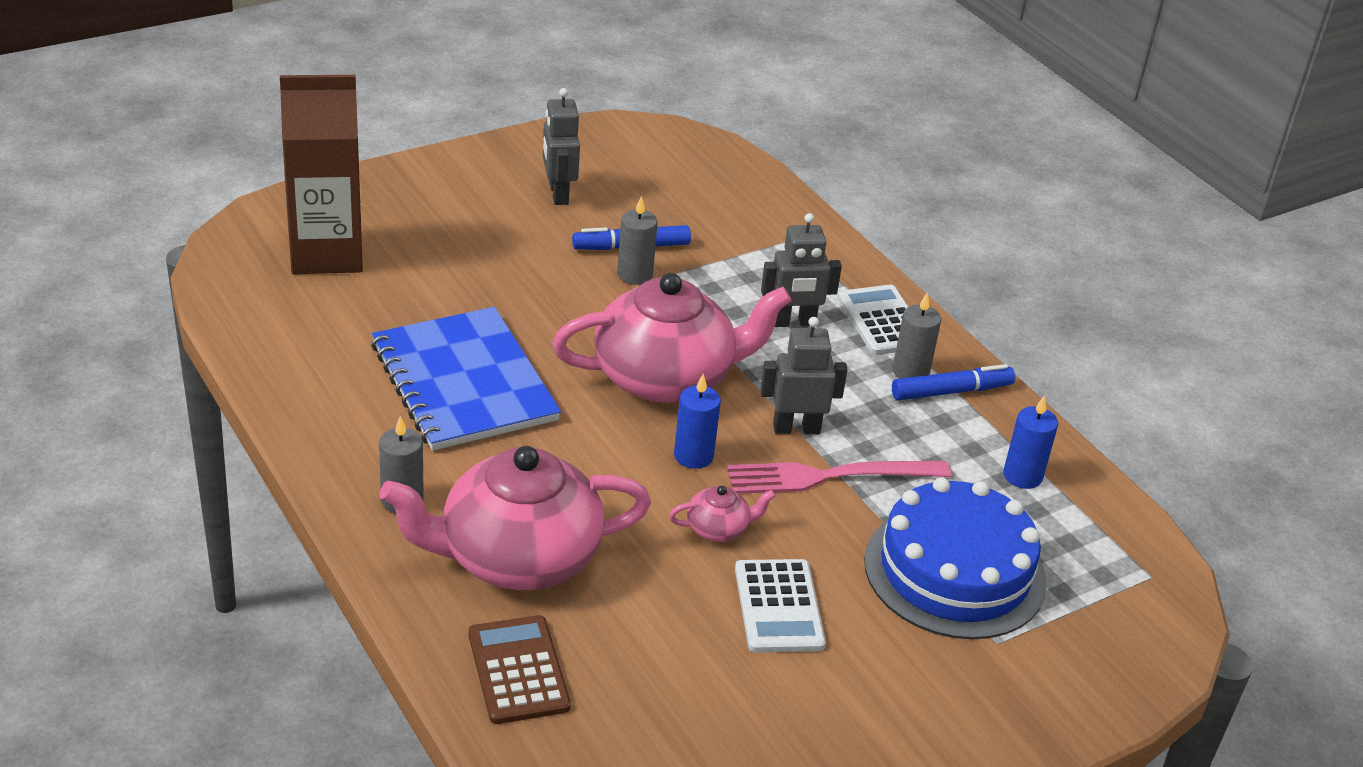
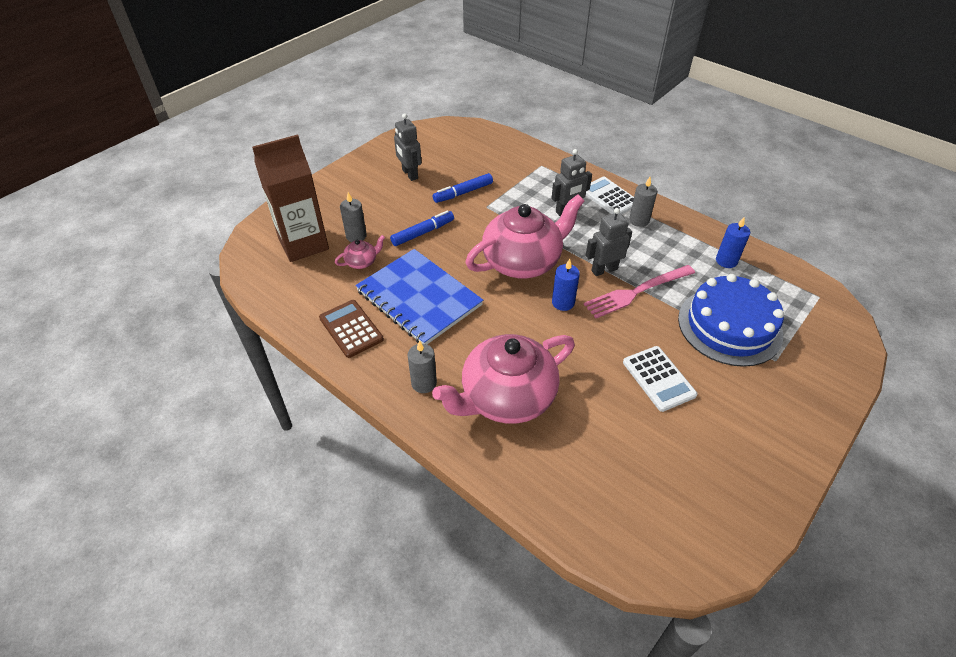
camera: 15 degrees left, 10 degrees up
(518, 670) = (547, 471): brown calculator -> brown calculator (351, 329)
(635, 275) = (474, 208): grey candle -> grey candle (356, 236)
(719, 529) = (601, 342): pink teapot -> pink teapot (362, 262)
(951, 391) = (664, 225): blue marker -> blue marker (423, 233)

